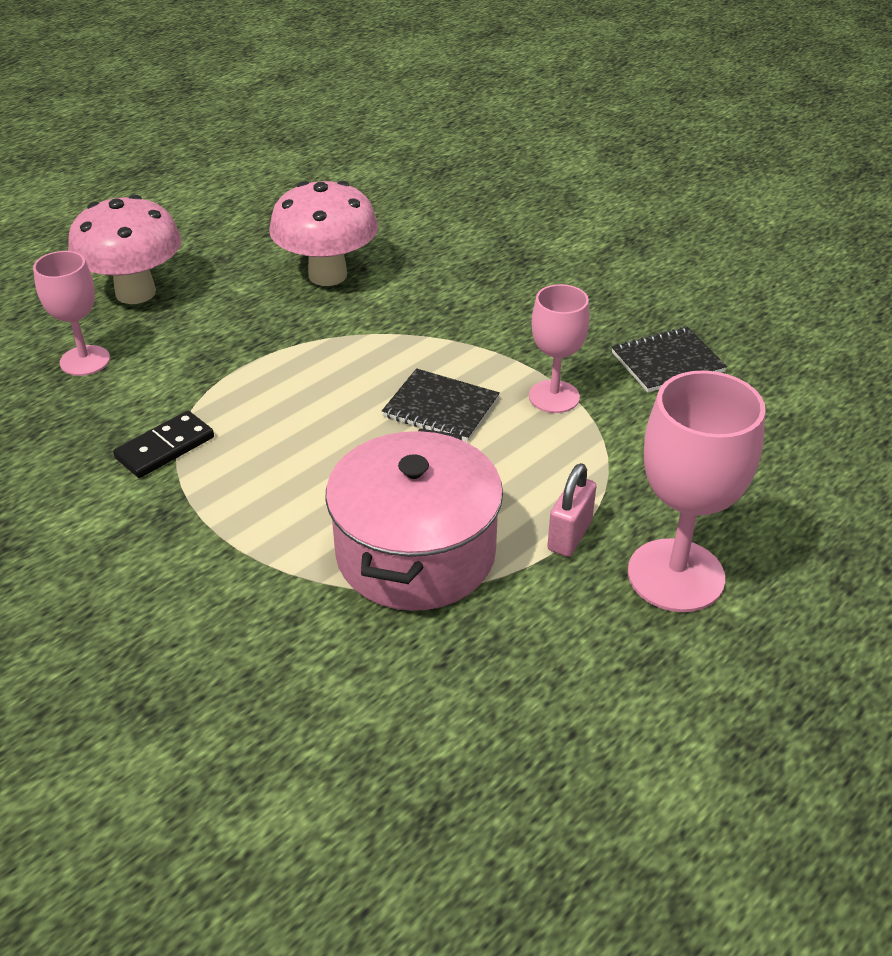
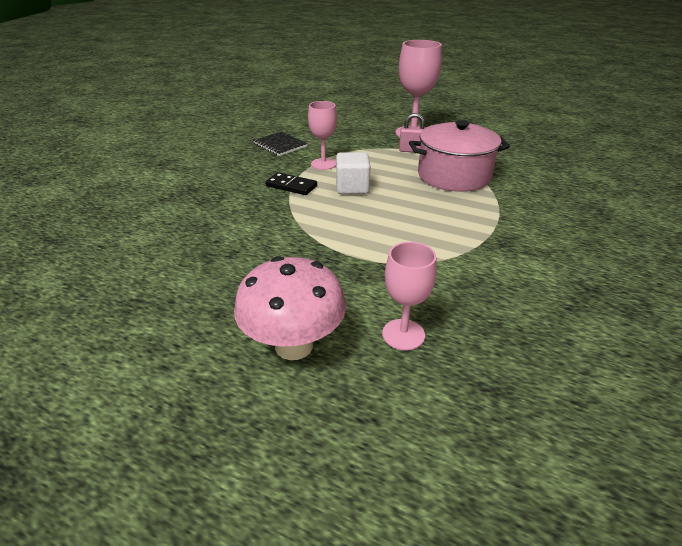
camera: 110 degrees left, 5 degrees down
(165, 448) = (456, 260): black domino -> black domino (291, 186)
(327, 275) = (231, 252): pink mushroom -> none
(441, 408) = (352, 187): black notebook -> white cube

